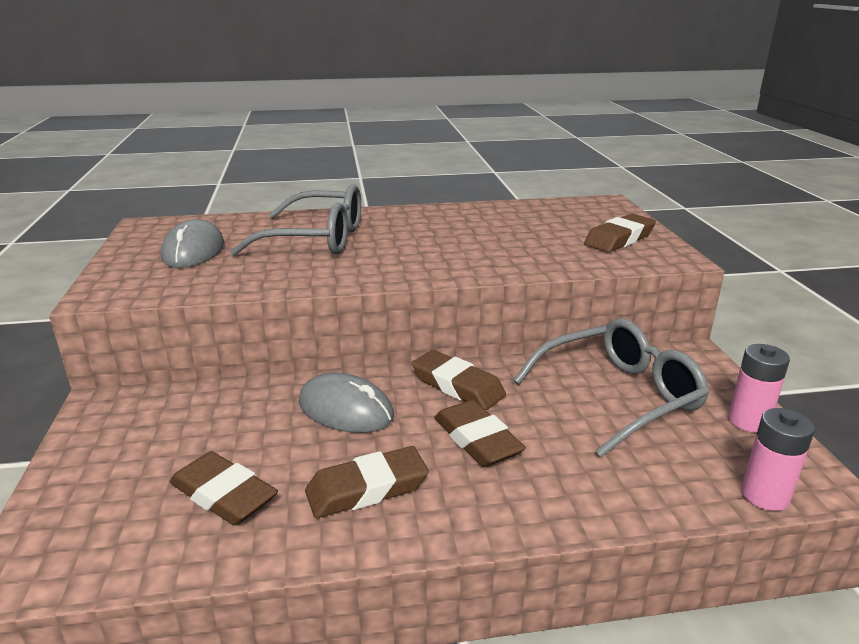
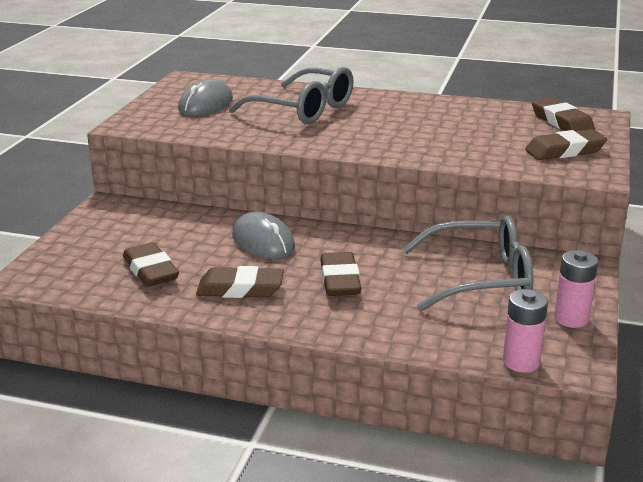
camera: 25 degrees right, 0 degrees up
(457, 386) = (358, 244): brown eraser -> brown eraser (561, 122)

